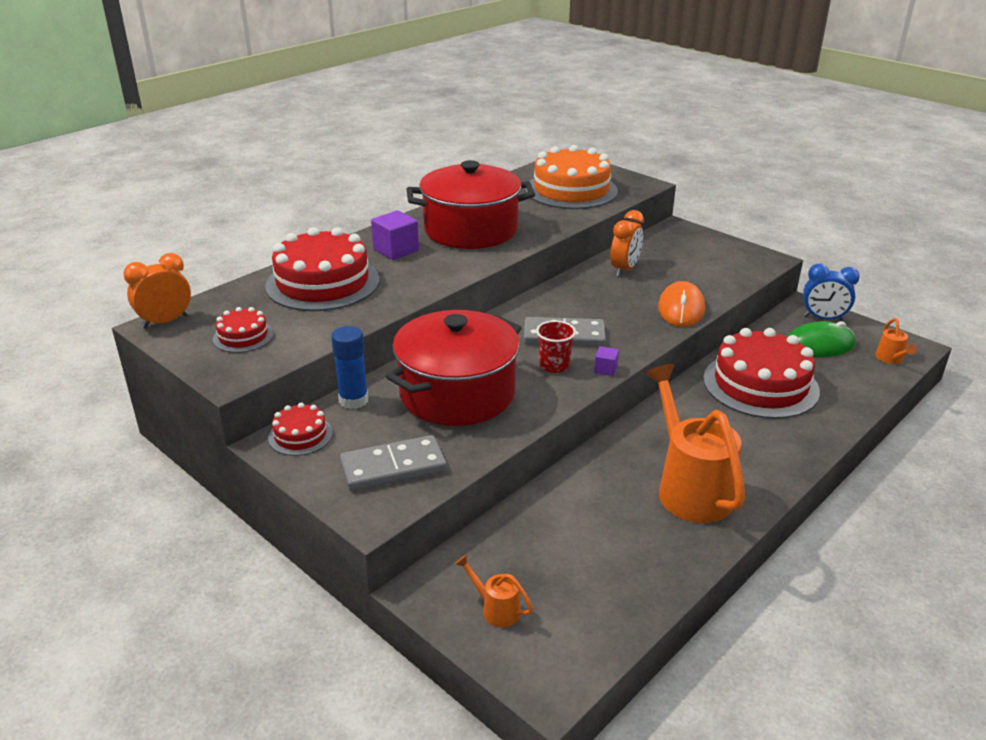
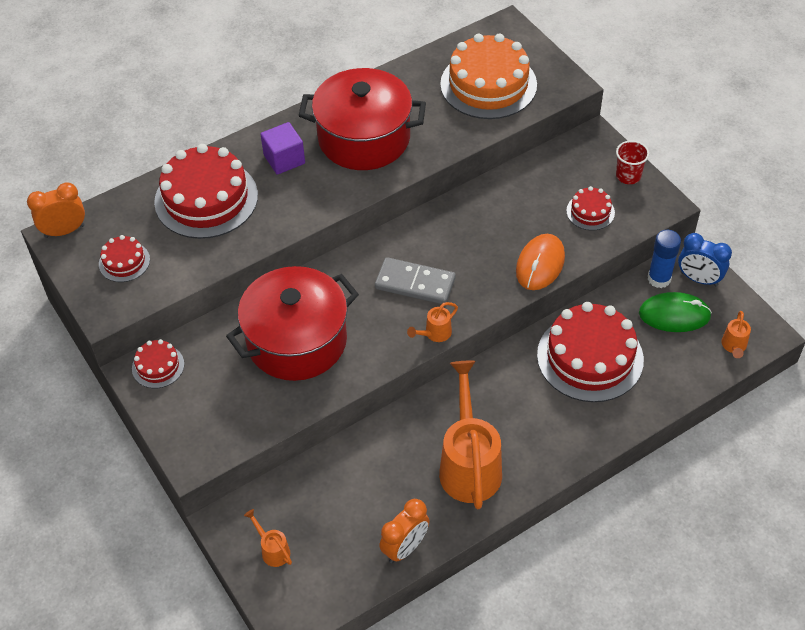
camera: 15 degrees right, 20 degrees up
(353, 400) = (209, 333): blue glue stick -> blue glue stick (659, 279)
(393, 467) = (221, 414): grey domino -> none
(554, 366) = (391, 321): red cup -> red cup (628, 176)
(605, 369) = (435, 333): purple cube -> orange watering can
(624, 269) = (511, 197): orange clock -> orange clock (405, 548)
(705, 271) = (590, 212): none -> red cake

